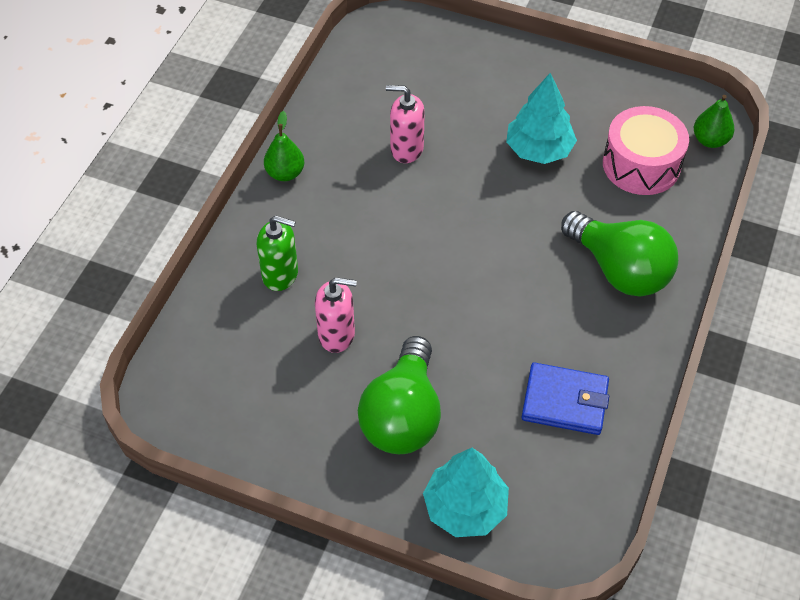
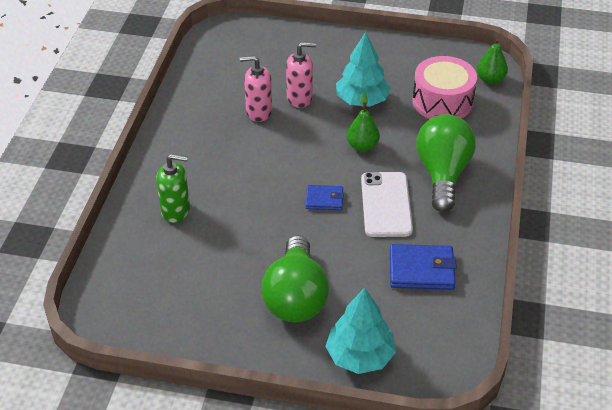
camera: 10 degrees left, 10 degrees down
(285, 173) = (165, 140): green pear -> green pear (362, 146)
(337, 335) = (230, 247): pink soap dispenser -> pink soap dispenser (299, 98)
(464, 285) = (324, 199): none -> blue wallet
(539, 303) = (386, 204): none -> white phone
(619, 270) = (442, 174): green light bulb -> green light bulb turned 120 degrees counterclockwise

